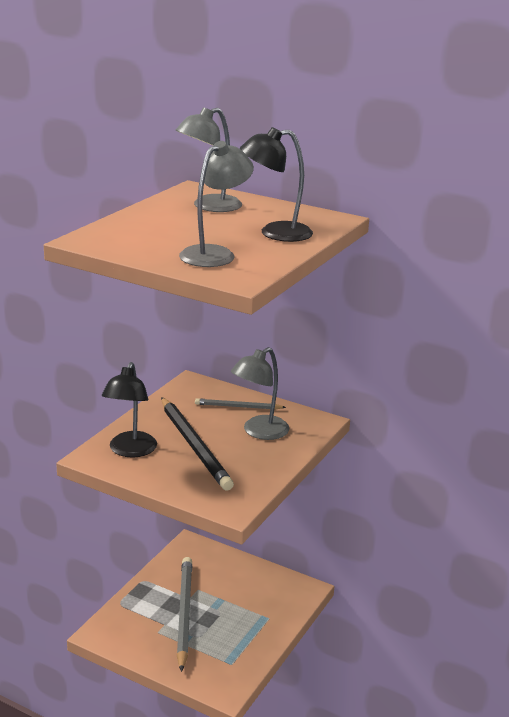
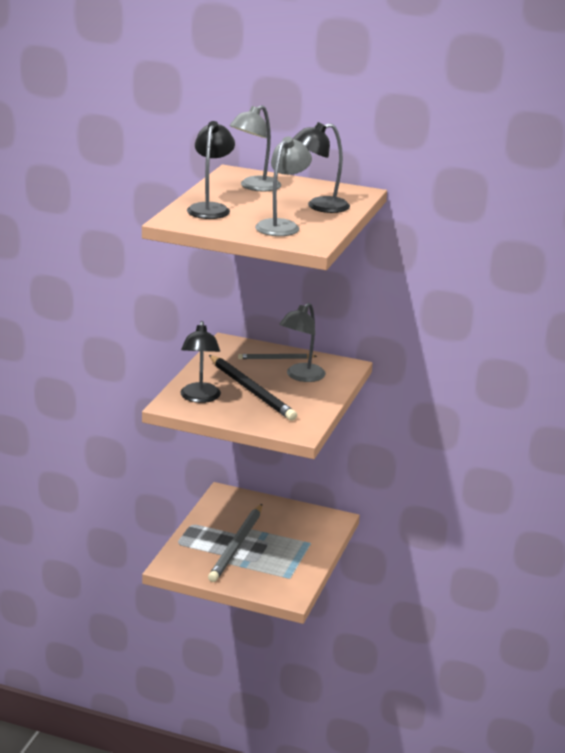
camera: 10 degrees left, 0 degrees up
(139, 228) = (210, 208): none -> black lamp
(184, 613) = (237, 545): grey pencil -> grey pencil turned 150 degrees counterclockwise

